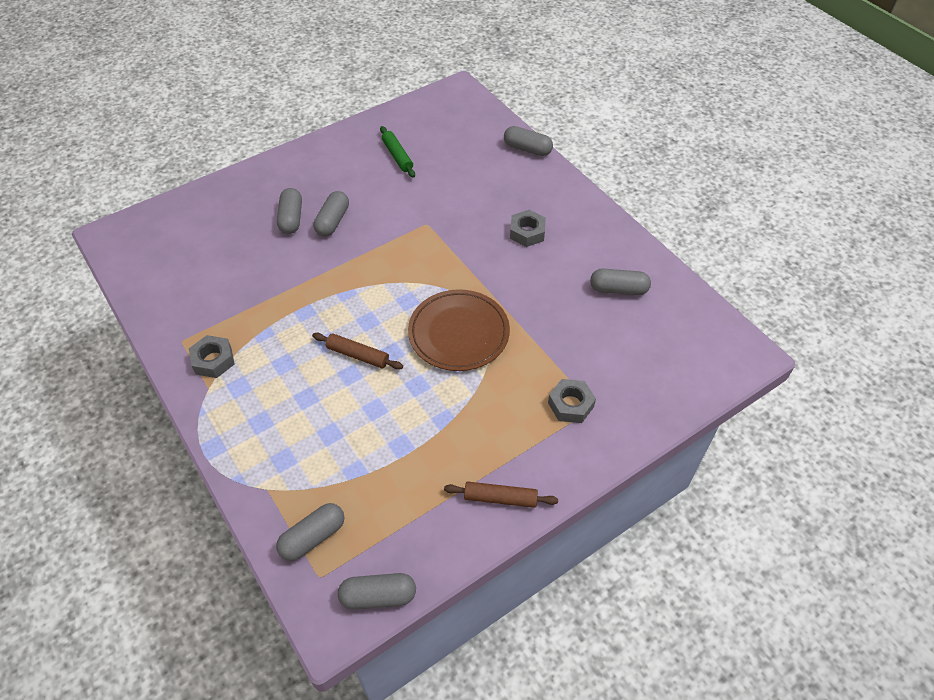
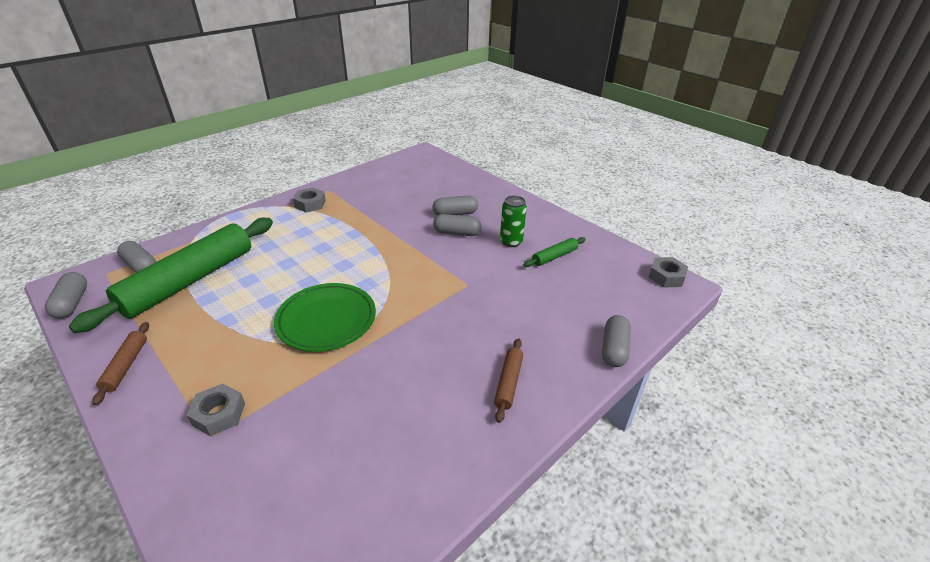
camera: 80 degrees right, 15 degrees down
(358, 355) = (307, 264): brown rolling pin -> brown rolling pin (508, 383)
(361, 471) = (190, 281): none -> green rolling pin
(363, 182) = (511, 242): none -> green can
(459, 333) = (326, 320): brown plate -> green plate
(527, 232) = (472, 359): grey nut -> grey nut (666, 277)
(618, 289) = (390, 455): grey capsule -> none

